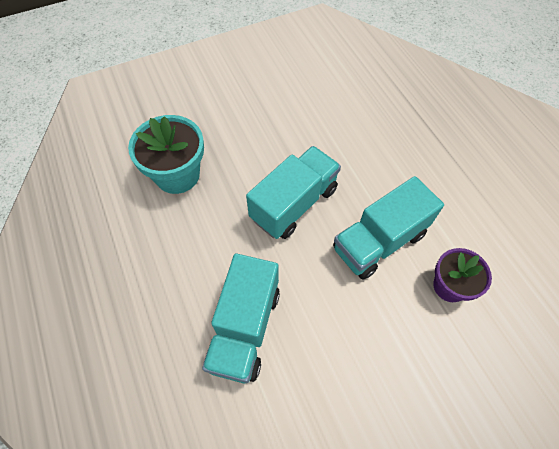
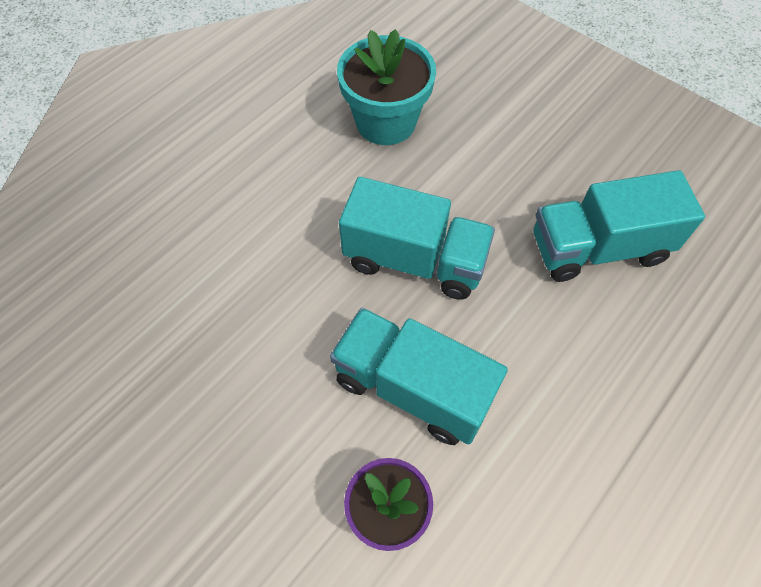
camera: 65 degrees right, 0 degrees up
(245, 328) = (218, 276): turquoise truck -> turquoise truck (598, 248)

